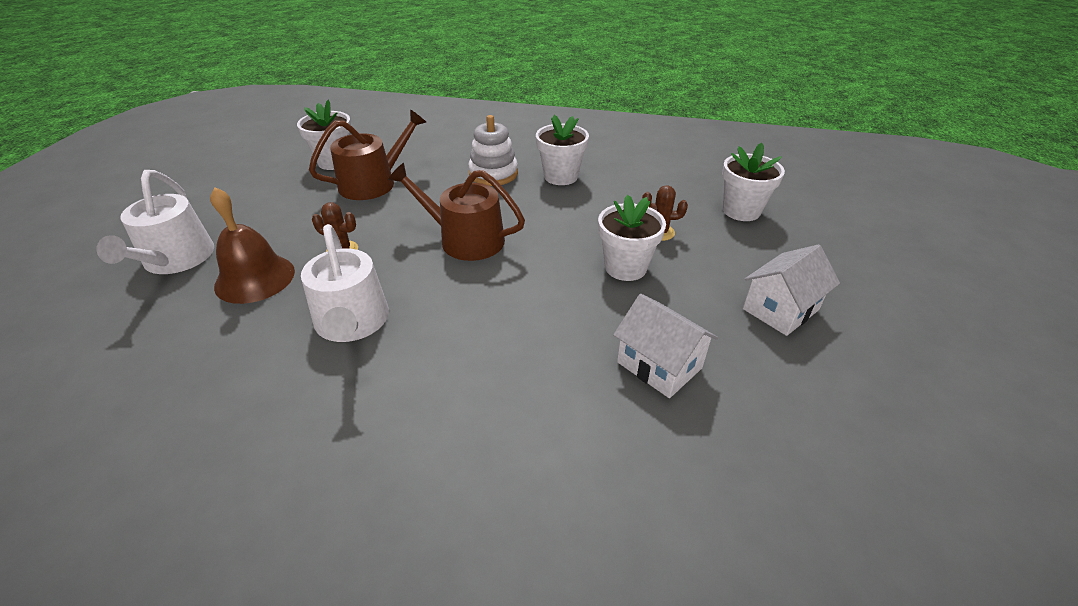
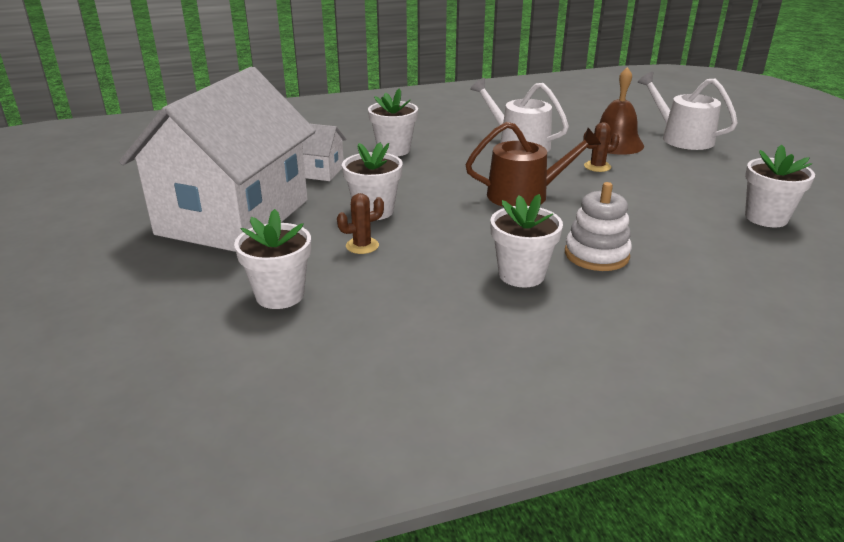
camera: 150 degrees right, 10 degrees down
(373, 183) = (684, 211): brown watering can -> none
(522, 377) = (394, 150): none -> white flower pot
(780, 309) = (234, 217): white house -> white house, size x2.37

